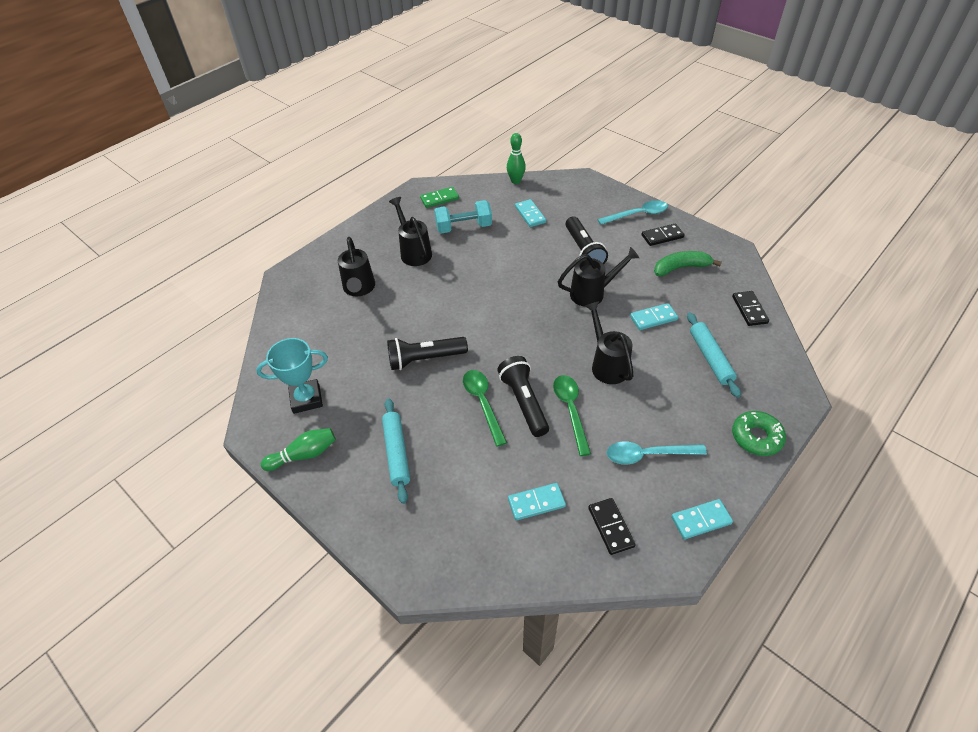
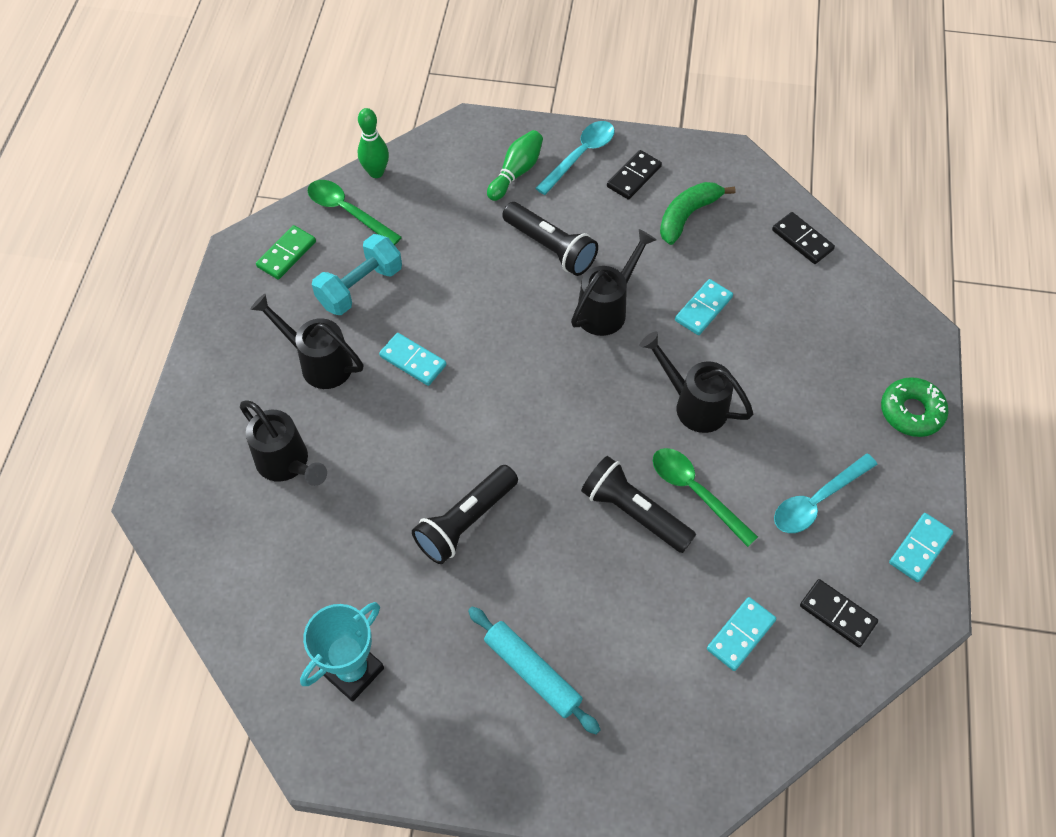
camera: 35 degrees left, 10 degrees up
(304, 455) = (416, 748): green bowling pin -> green bowling pin (516, 172)
(483, 403) = (586, 542): green spoon -> green spoon (347, 212)
(530, 215) = (438, 222): turquoise domino -> turquoise domino (413, 361)
(710, 358) = (801, 332): turquoise rolling pin -> none

